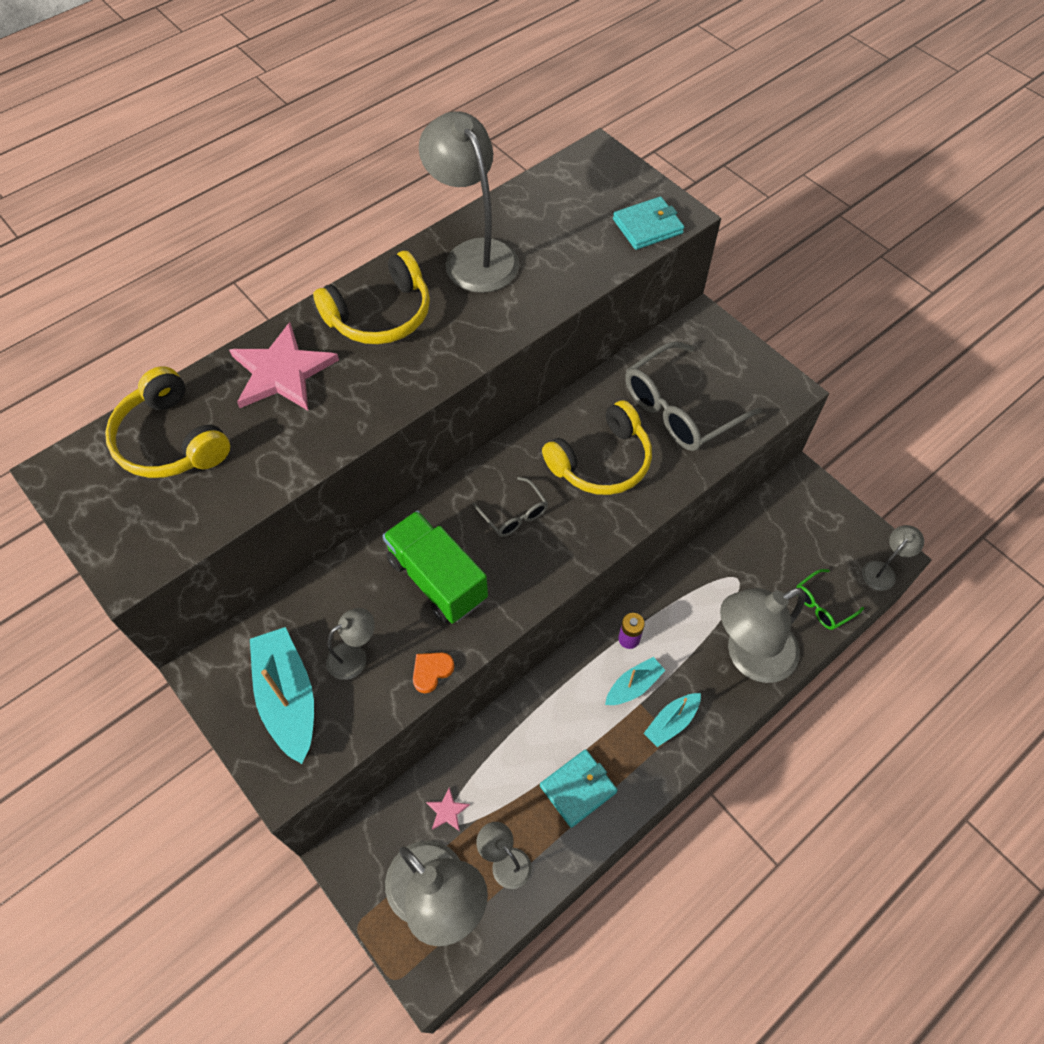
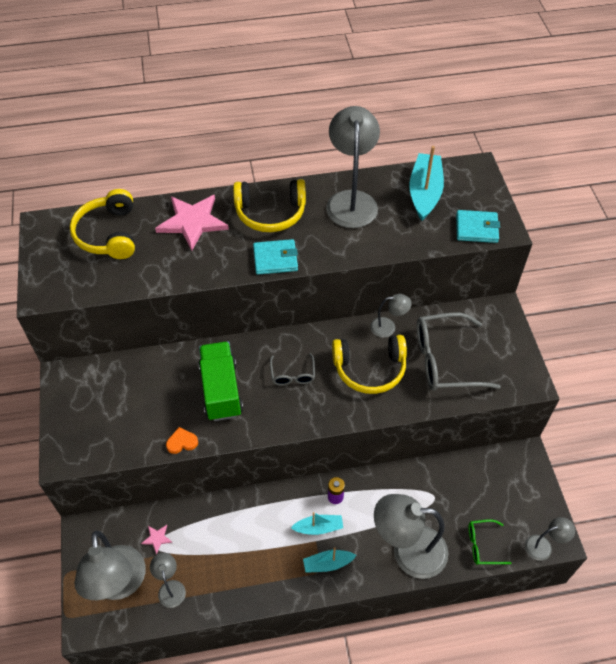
camera: 30 degrees right, 5 degrees down
(288, 698) = (95, 414): turquoise boat -> turquoise boat (425, 192)
(354, 656) = (145, 410): grey lamp -> grey lamp (388, 327)
(578, 789) = (242, 570): turquoise wallet -> turquoise wallet (275, 259)

